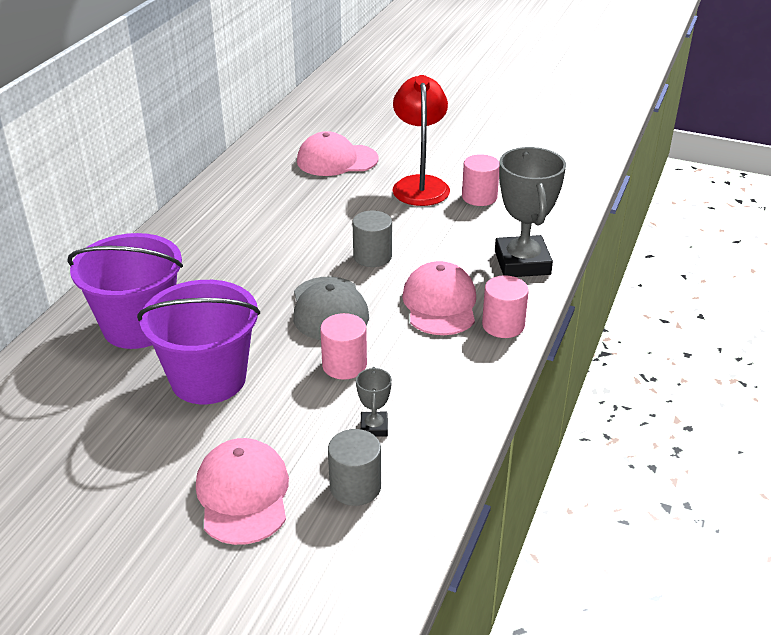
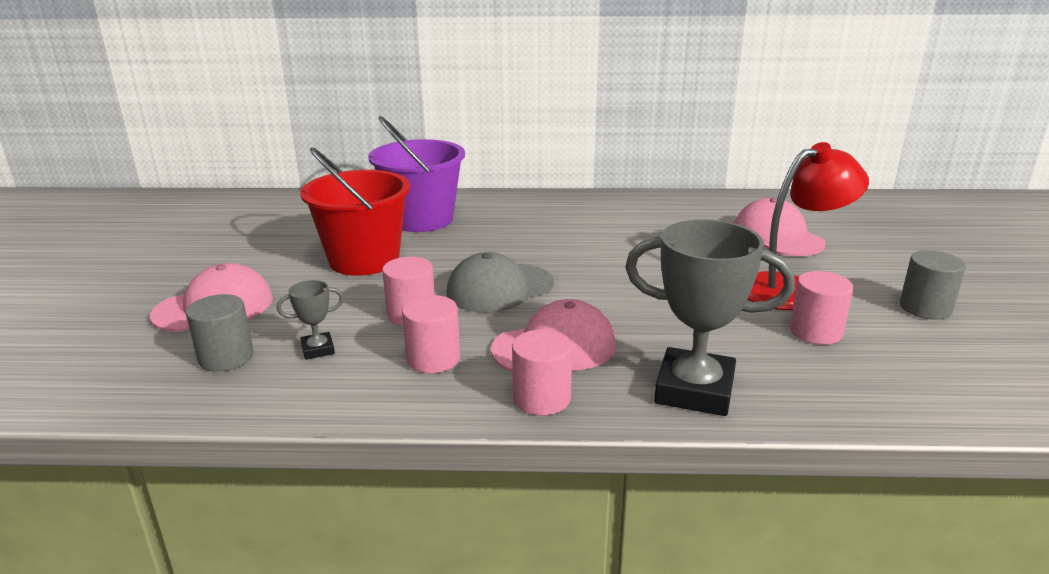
camera: 70 degrees right, 10 degrees down
(208, 379) = (364, 260): purple bucket -> red bucket
(372, 256) = (612, 291): grey cylinder -> grey cylinder (925, 308)
(425, 365) = (433, 359): none -> pink cylinder
(522, 263) = (694, 390): grey trophy -> grey trophy turned 45 degrees clockwise

